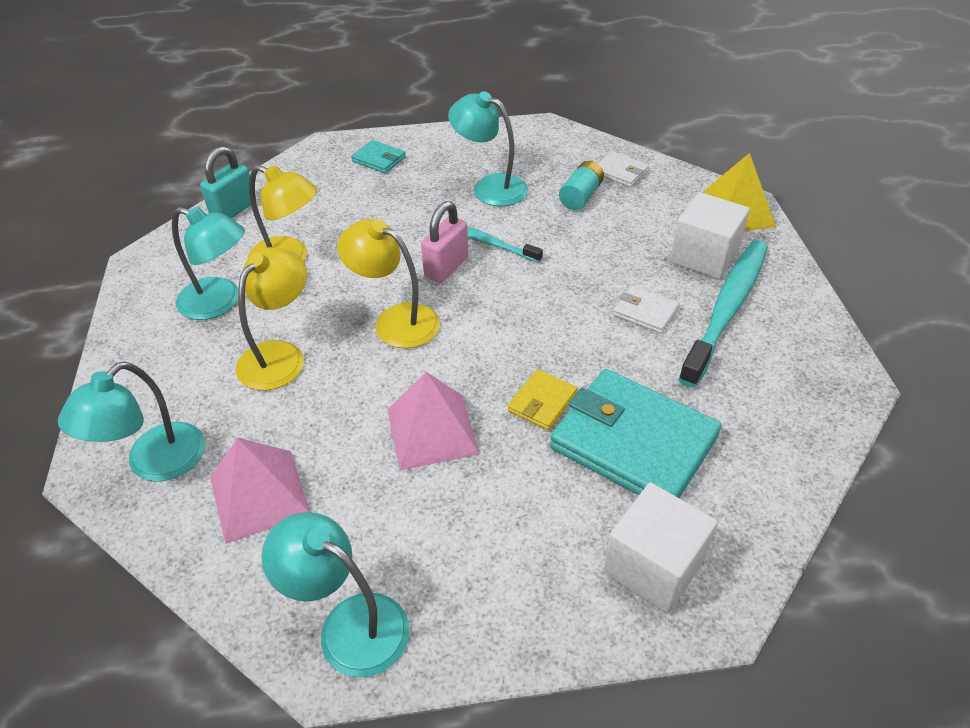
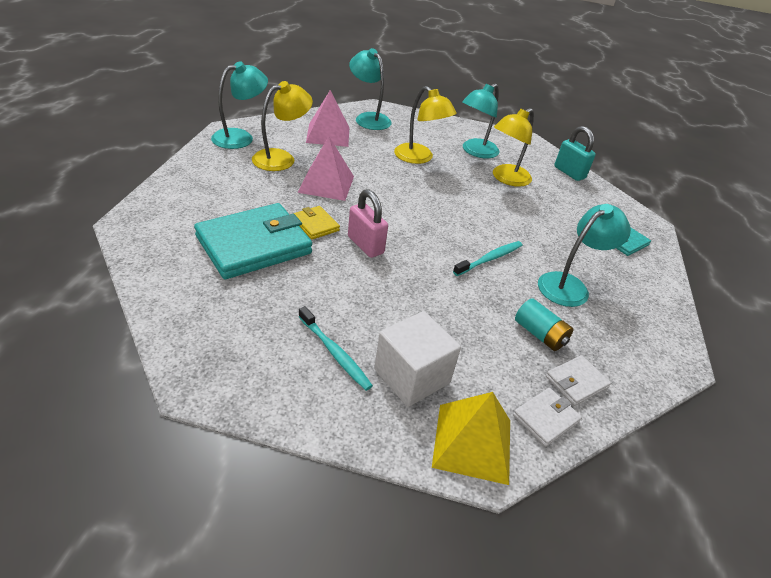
camera: 105 degrees right, 5 degrees down
(395, 320) = (425, 198): yellow lamp -> yellow lamp (281, 158)
(446, 267) = (469, 231): pink padlock -> pink padlock (365, 245)
(645, 312) = (363, 304): white wallet -> white wallet (546, 418)
(653, 566) = (173, 217): white cube -> none
(727, 309) = (335, 353): turquoise toothbrush -> turquoise toothbrush, size x0.54

